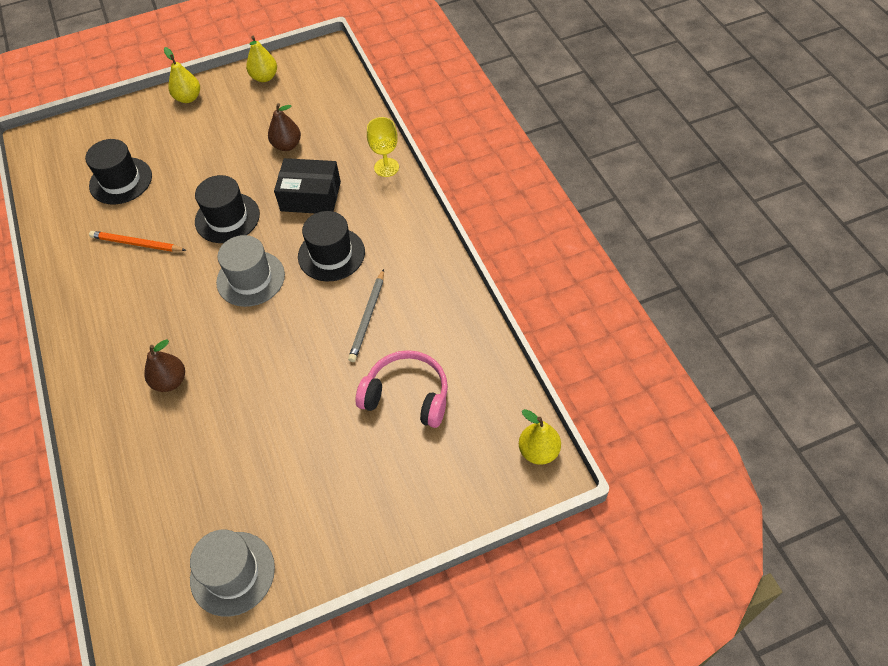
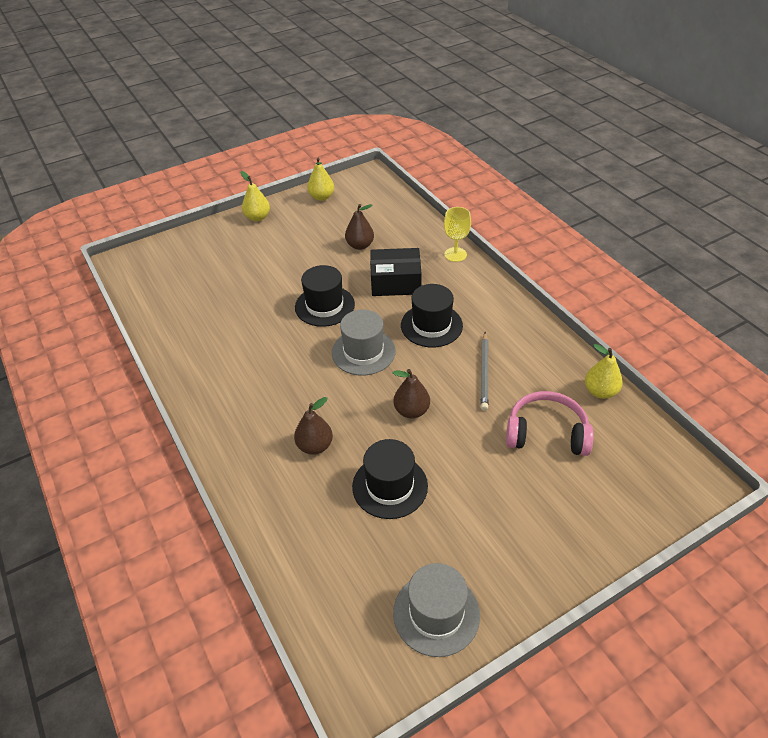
camera: 10 degrees left, 10 degrees down
(121, 181) = (214, 285): black hat -> black hat (390, 486)
(136, 244) = (245, 334): orange pencil -> none
(278, 353) = (411, 411): none -> brown pear
(538, 451) = (687, 466): yellow pear -> yellow pear (600, 391)

